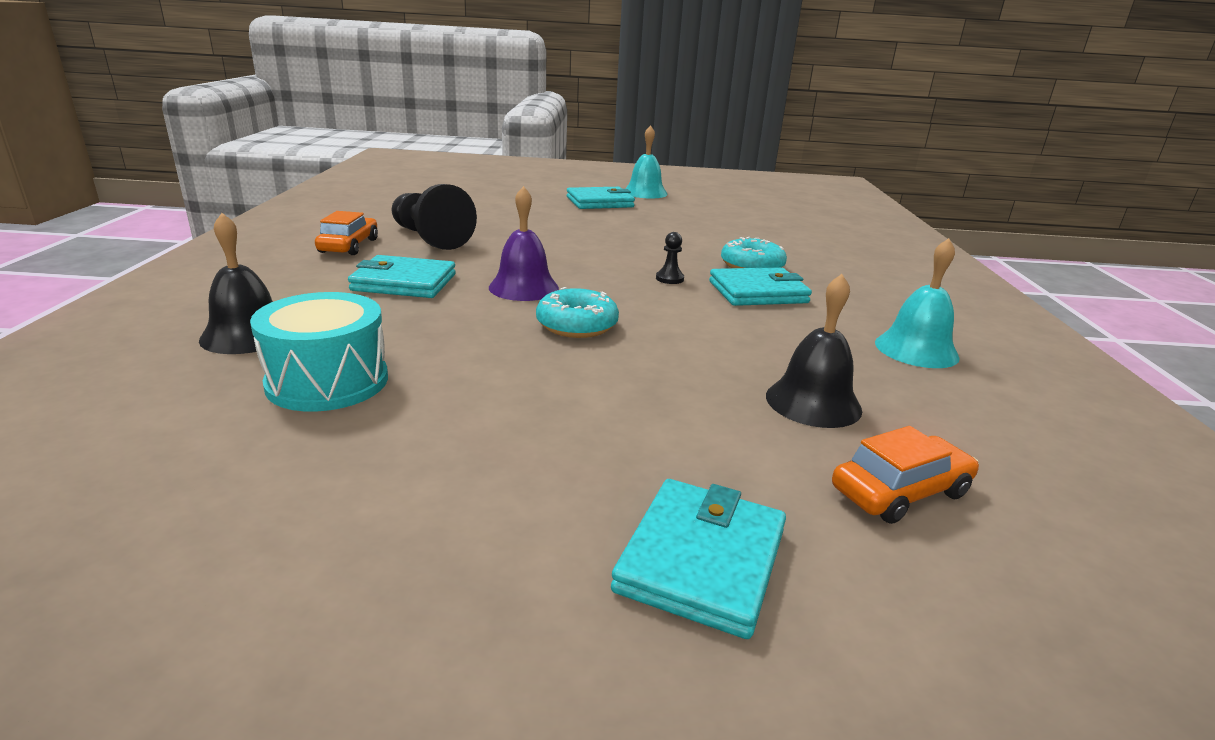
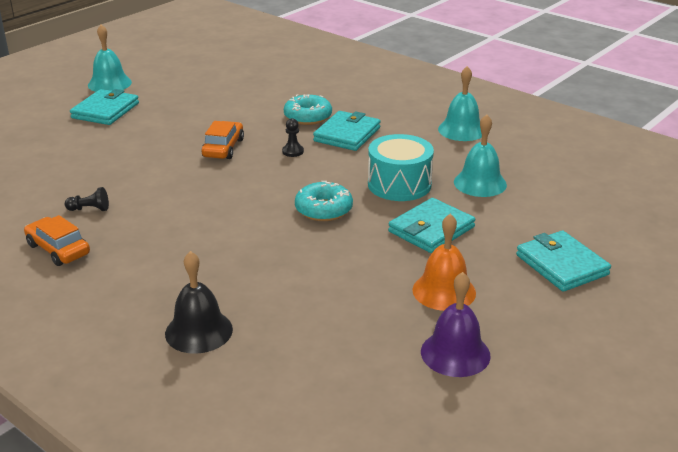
camera: 50 degrees left, 5 degrees up
(327, 381) = (307, 315): turquoise drum -> turquoise drum (399, 184)
(404, 282) = (175, 247): turquoise wallet -> turquoise wallet (431, 229)
(430, 238) = (89, 209): black pawn -> black pawn, size x0.42
(482, 461) = (444, 291): none -> orange bell
(523, 287) = (243, 206): purple bell -> purple bell (455, 353)
(813, 402) = (480, 183): black bell -> turquoise bell
(900, 492) = (561, 201): orange car -> orange car (223, 148)

